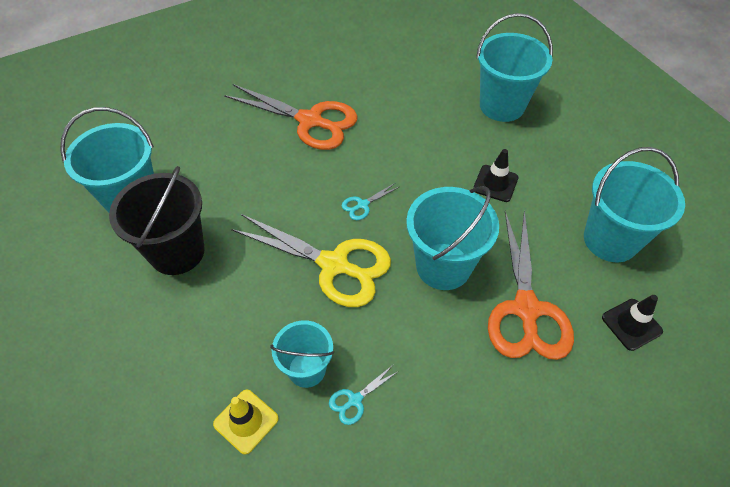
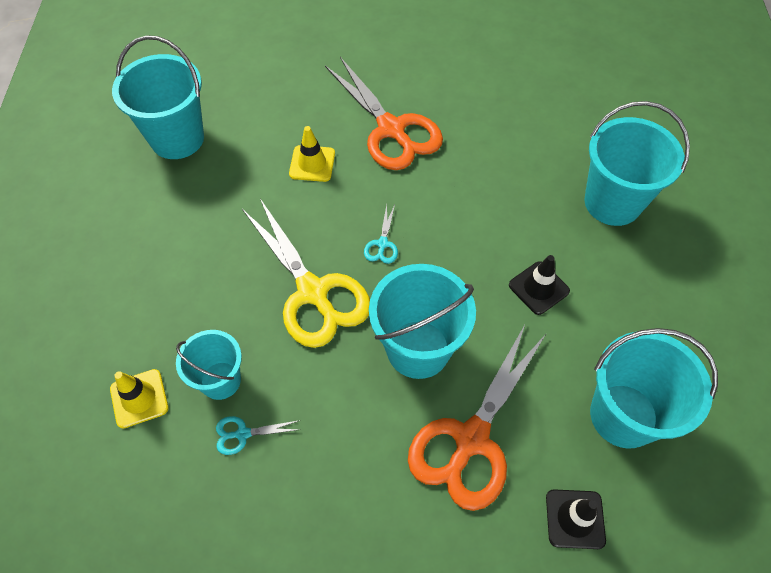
camera: 30 degrees right, 5 degrees up
(177, 252) = (183, 208): black bucket -> none
(265, 171) = (312, 163): none -> yellow traffic cone
(362, 205) = (382, 244): turquoise scissors -> turquoise scissors turned 75 degrees counterclockwise

